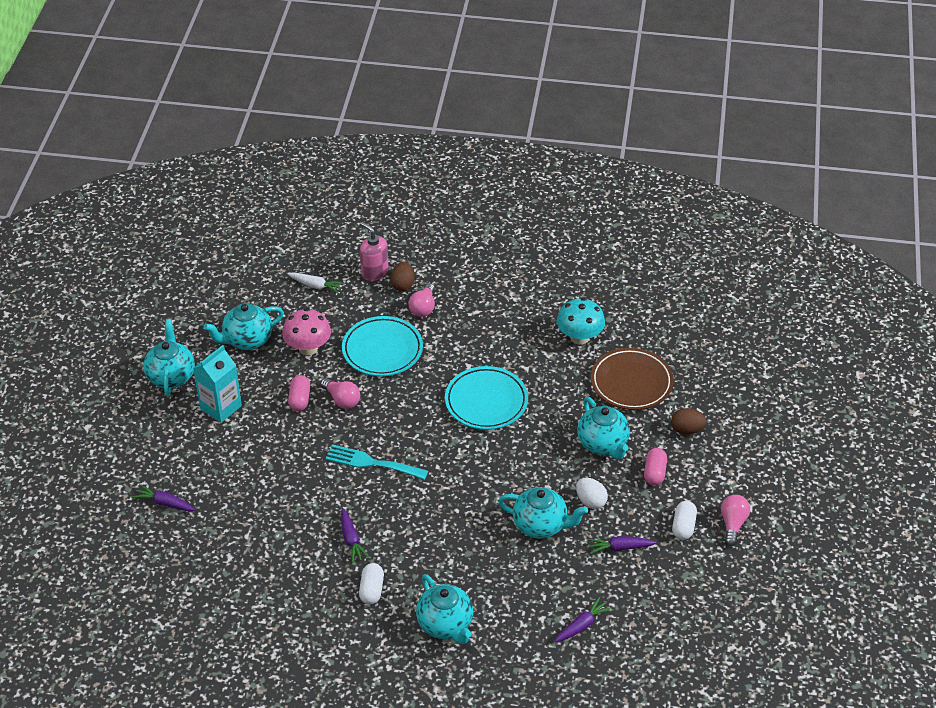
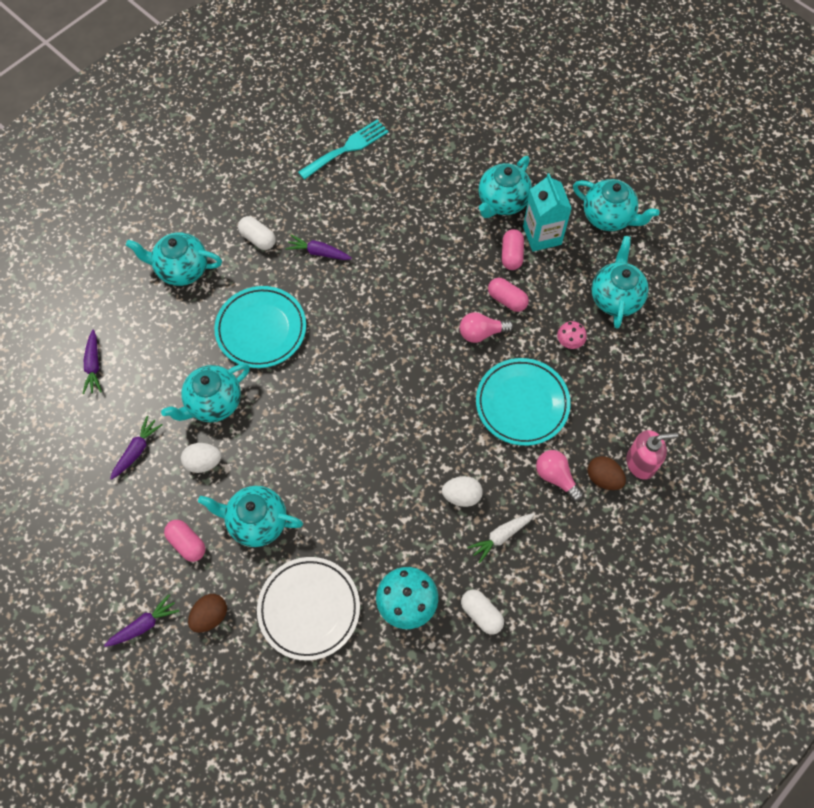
camera: 125 degrees right, 20 degrees up
(164, 503) = (461, 146): purple carrot -> purple carrot (144, 625)
(205, 447) = (502, 202): none -> turquoise teapot
(255, 416) = (511, 255): none -> pink capsule
(308, 348) = (569, 342): pink mushroom -> pink mushroom, size x0.53
(316, 286) = (654, 396): white carrot -> white carrot (500, 536)
(371, 463) = (388, 314): turquoise fork -> turquoise fork (347, 148)
(481, 347) = (461, 496): none -> white egg
(486, 401) = (388, 453): turquoise plate -> turquoise plate (261, 329)
(631, 382) = (309, 609): brown plate -> white plate
(683, 526) = (111, 522): white capsule -> white capsule (481, 614)
(733, 524) = (76, 568): pink light bulb -> none

